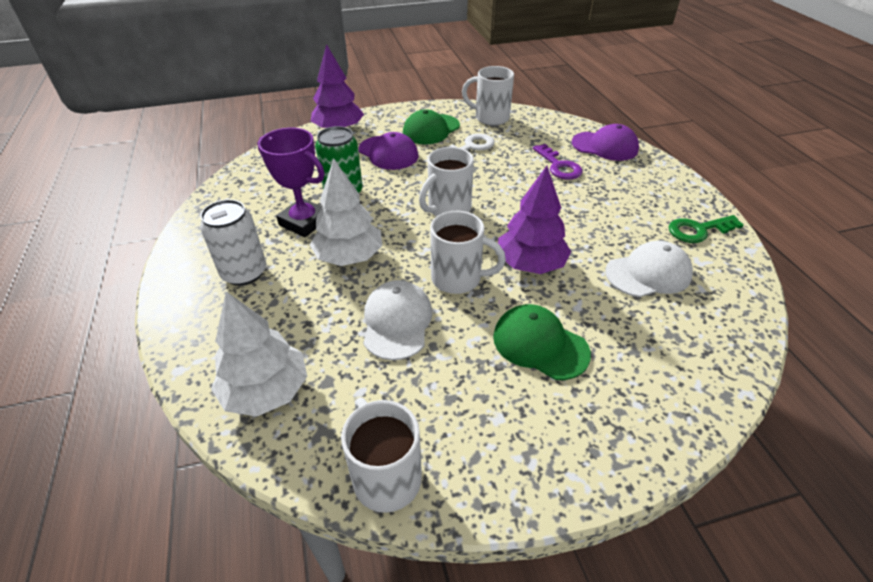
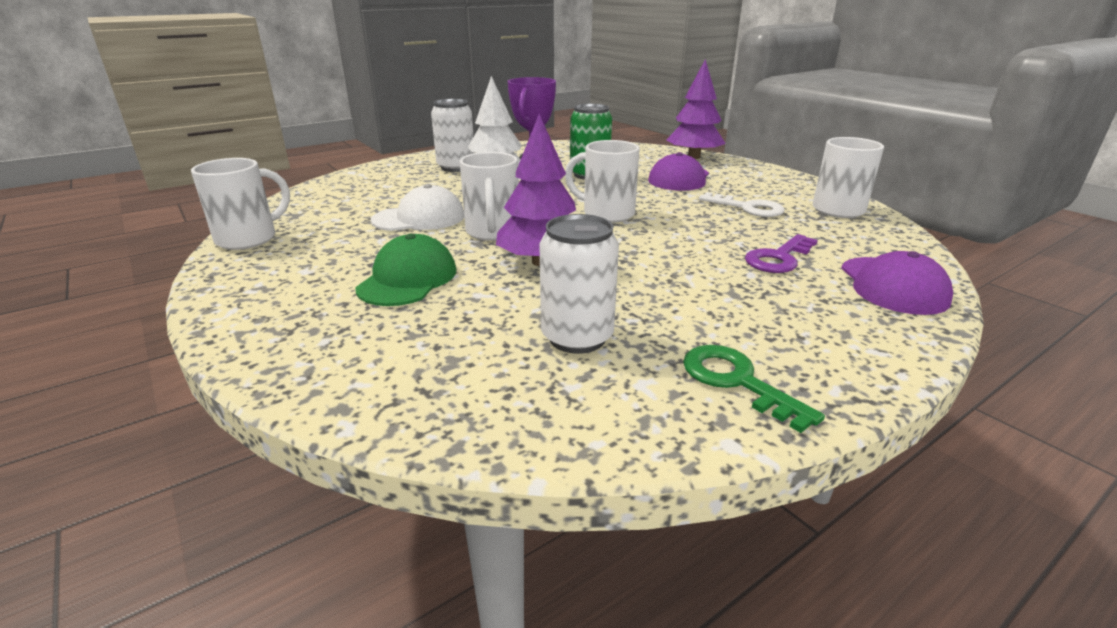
camera: 70 degrees right, 15 degrees down
(266, 391) = (334, 194): white tree -> none
(431, 129) = (755, 187): green cap -> none
(648, 273) = (577, 337): white cap -> white can

